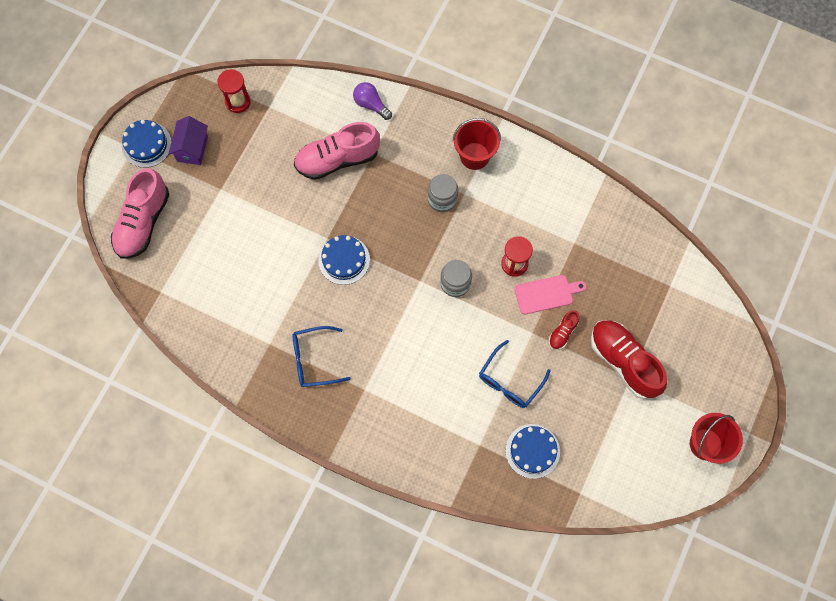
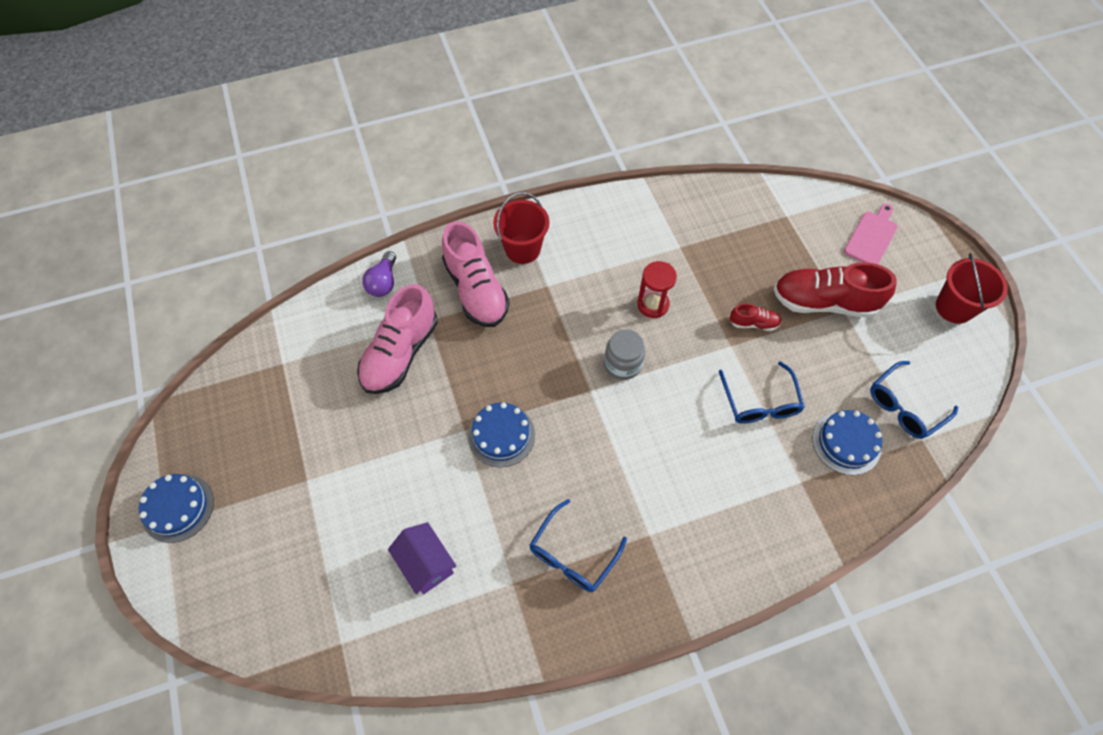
camera: 45 degrees left, 10 degrees down
(143, 222) = (249, 589): pink shoe -> pink shoe (476, 290)
(192, 148) = (236, 468): purple house -> purple house (426, 564)
(238, 102) = (244, 385): red hourglass -> none
(371, 104) = (383, 282): purple light bulb -> purple light bulb turned 75 degrees counterclockwise
(442, 199) = (533, 306): grey jar -> none
(546, 294) = (705, 305): pink cutting board -> pink cutting board (871, 236)
(562, 333) = (753, 323): red shoe -> red shoe turned 75 degrees counterclockwise
(594, 466) = (904, 406): none -> blue glasses

